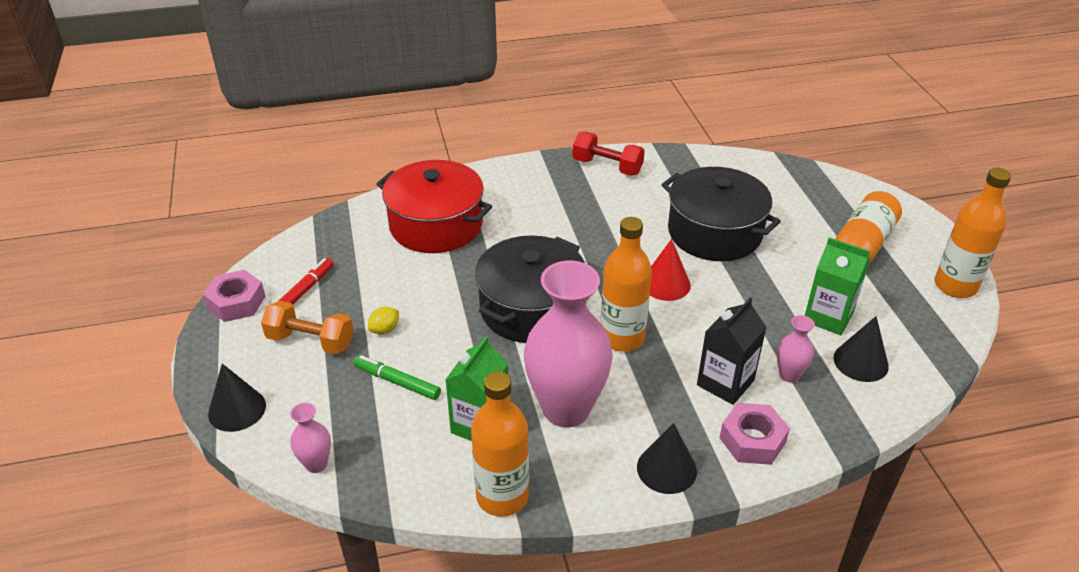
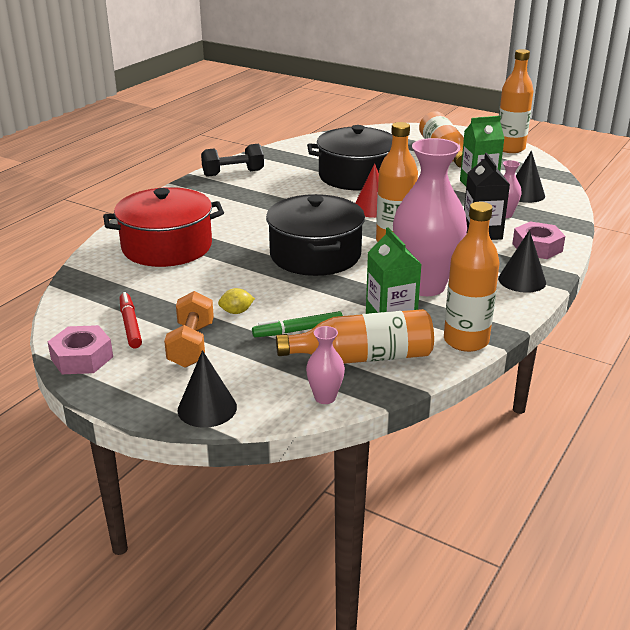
camera: 45 degrees left, 10 degrees down
(311, 341) = (191, 345): orange dumbbell -> orange dumbbell turned 60 degrees counterclockwise
(385, 330) = (236, 312): yellow lemon -> yellow lemon turned 75 degrees clockwise
(399, 447) = (362, 357): none -> orange bottle
(607, 166) = (233, 173): red dumbbell -> black dumbbell

